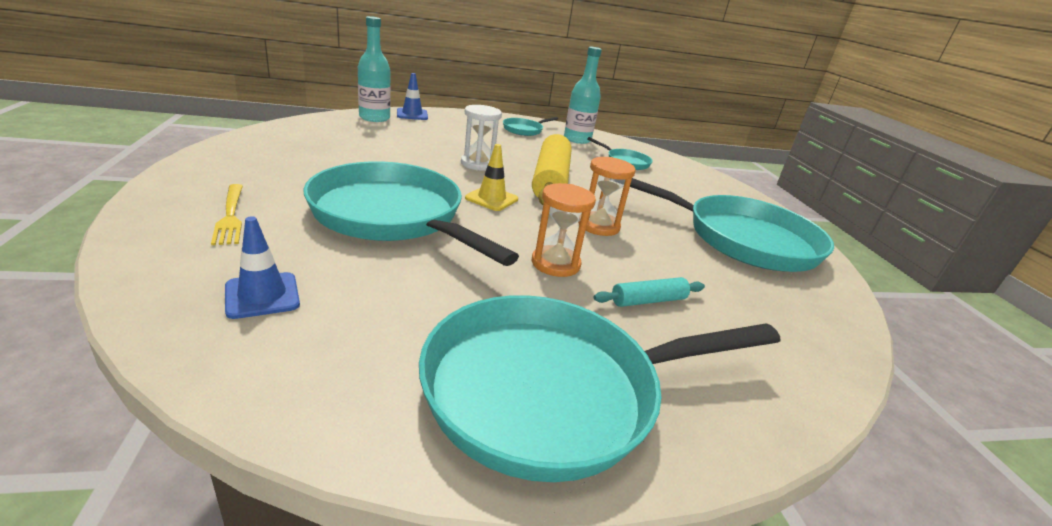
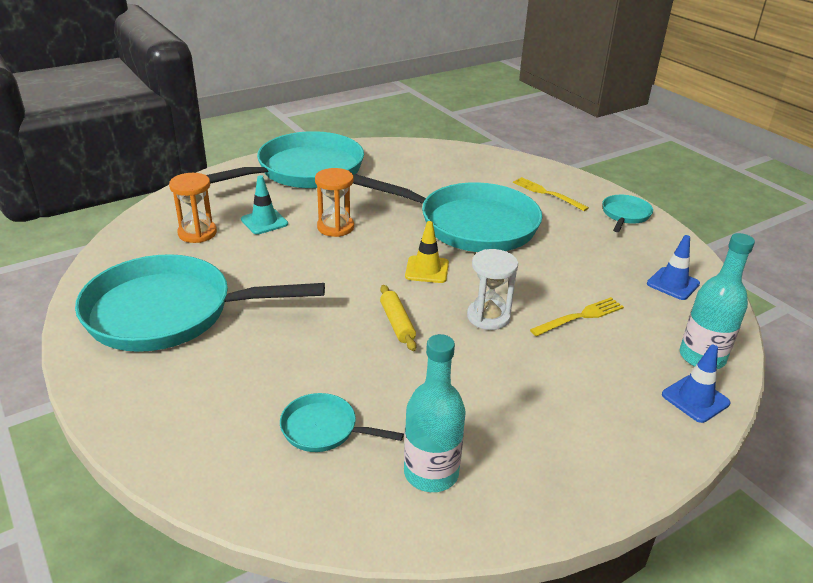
camera: 160 degrees right, 5 degrees up
(262, 295) = (460, 167): blue traffic cone -> blue traffic cone (673, 284)
(412, 146) = (580, 317): none -> yellow fork
(524, 130) = (528, 454): turquoise pan -> turquoise pan (625, 215)
(550, 180) = (397, 323): yellow rolling pin -> yellow rolling pin, size x0.47
(598, 226) = (318, 274): orange hourglass -> orange hourglass (197, 233)
(648, 300) = (264, 222): turquoise rolling pin -> turquoise traffic cone

